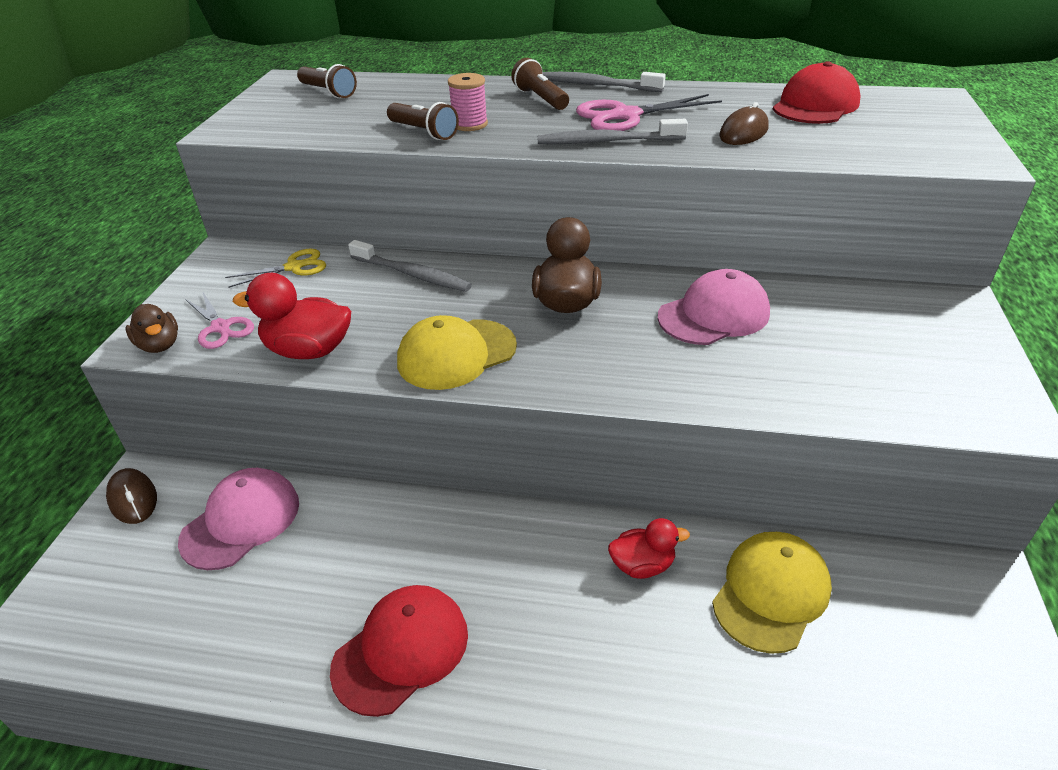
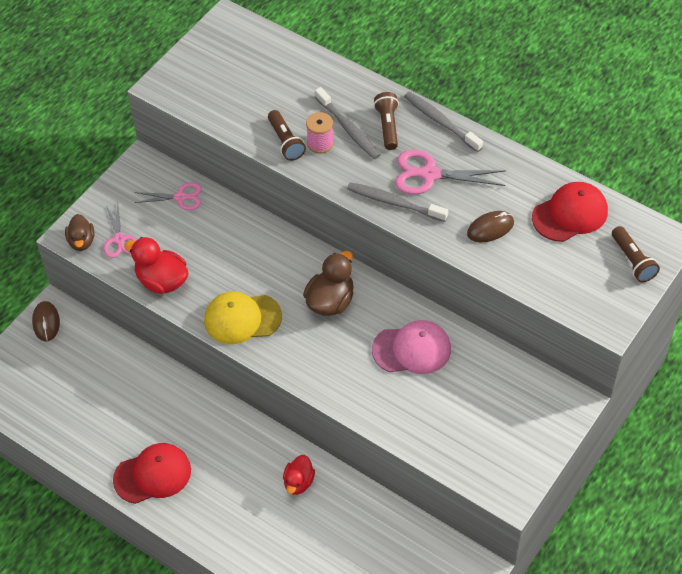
camera: 25 degrees right, 15 degrees up
(241, 521) = (99, 363): pink cap -> none
(294, 267) = (180, 197): yellow scissors -> pink scissors
(328, 92) = (248, 55): brown flashlight -> brown flashlight (633, 261)
(412, 274) = (250, 235): grey toothbrush -> grey toothbrush (348, 129)
(642, 565) = (298, 482): red duck -> red duck turned 90 degrees clockwise
(771, 593) = (355, 526): yellow cap -> none

